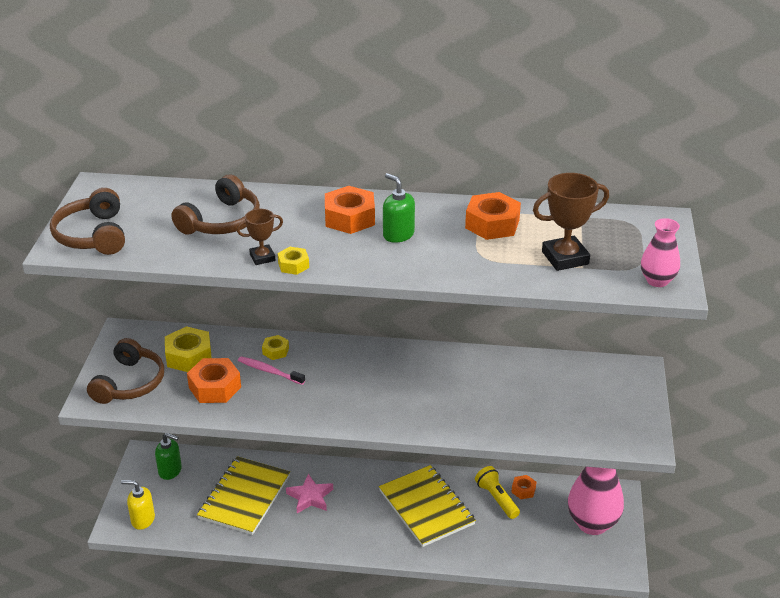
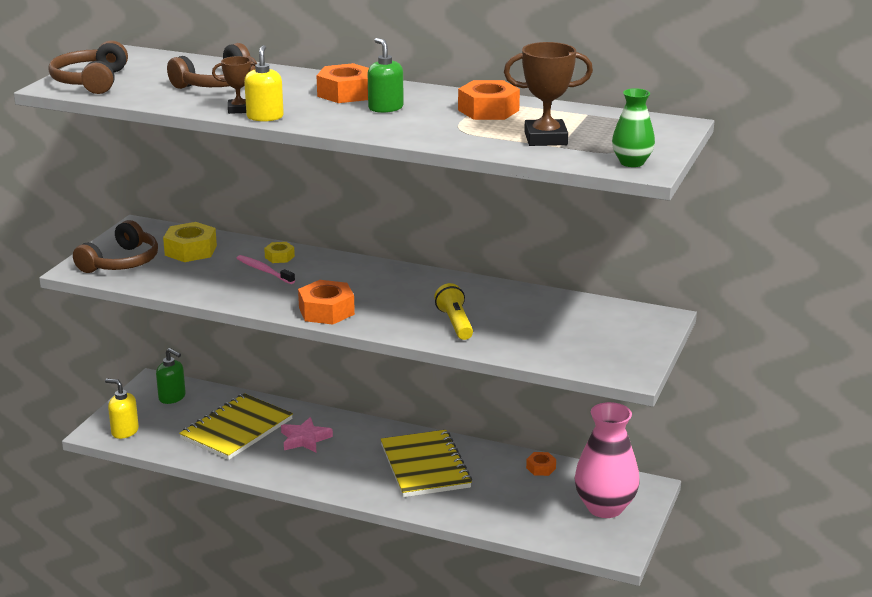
camera: 15 degrees right, 10 degrees down
(215, 387) = (202, 275): orange nut -> orange nut (326, 311)
(293, 265) = (265, 117): yellow nut -> yellow soap dispenser
(496, 498) = (507, 470): yellow flashlight -> yellow flashlight (455, 323)
(657, 280) = (632, 162): pink vase -> green vase

